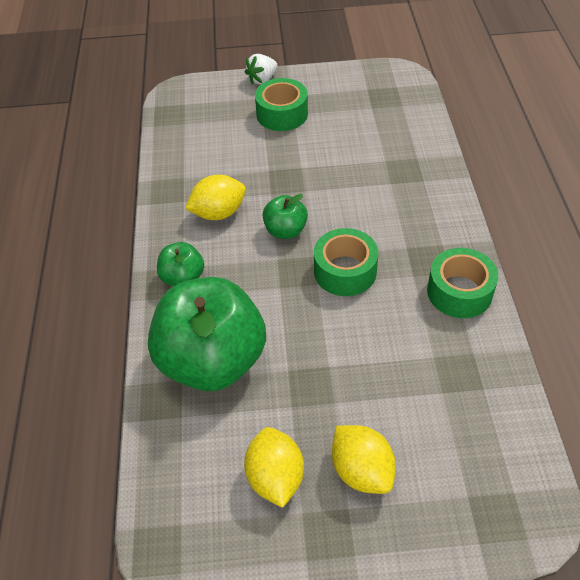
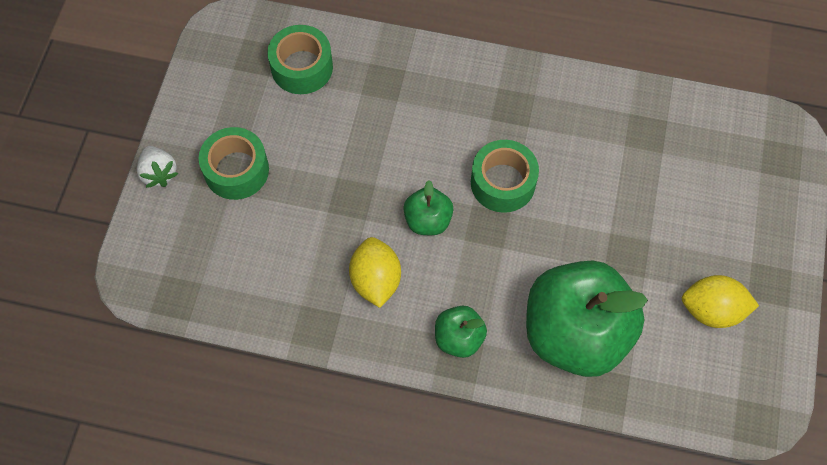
camera: 75 degrees left, 15 degrees up
(361, 471) = (721, 240): yellow lemon -> none
(459, 292) = (560, 96): green tape -> green tape (302, 67)

